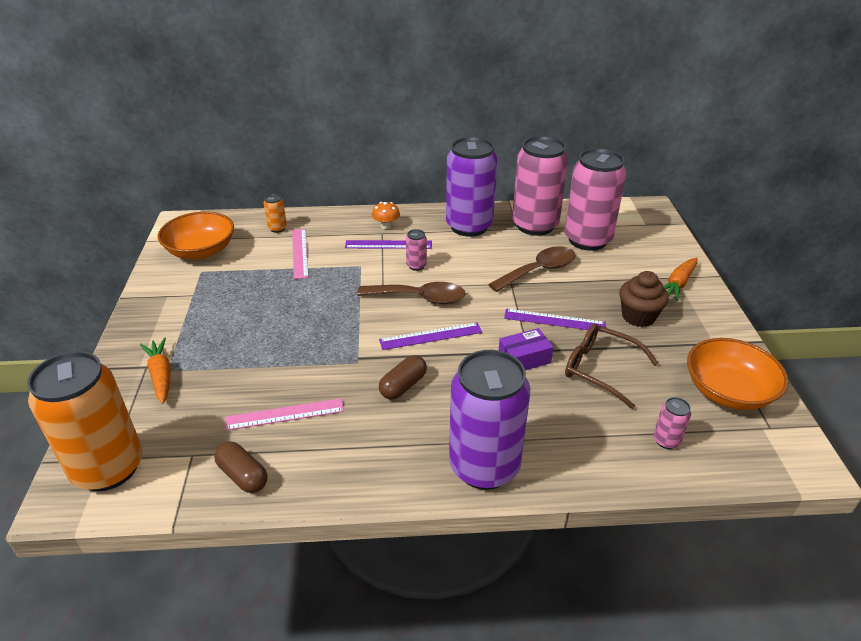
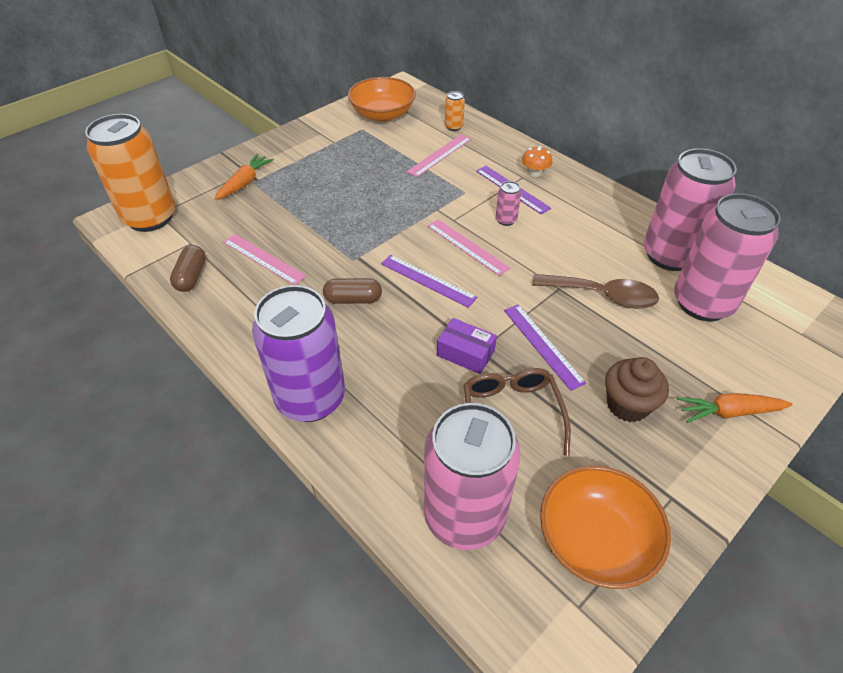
camera: 50 degrees right, 10 degrees up
(420, 298) = (467, 246): brown spoon -> pink ruler
(469, 226) = (604, 216): purple can -> none
(666, 440) = (464, 516): pink can -> pink can, size x2.49

